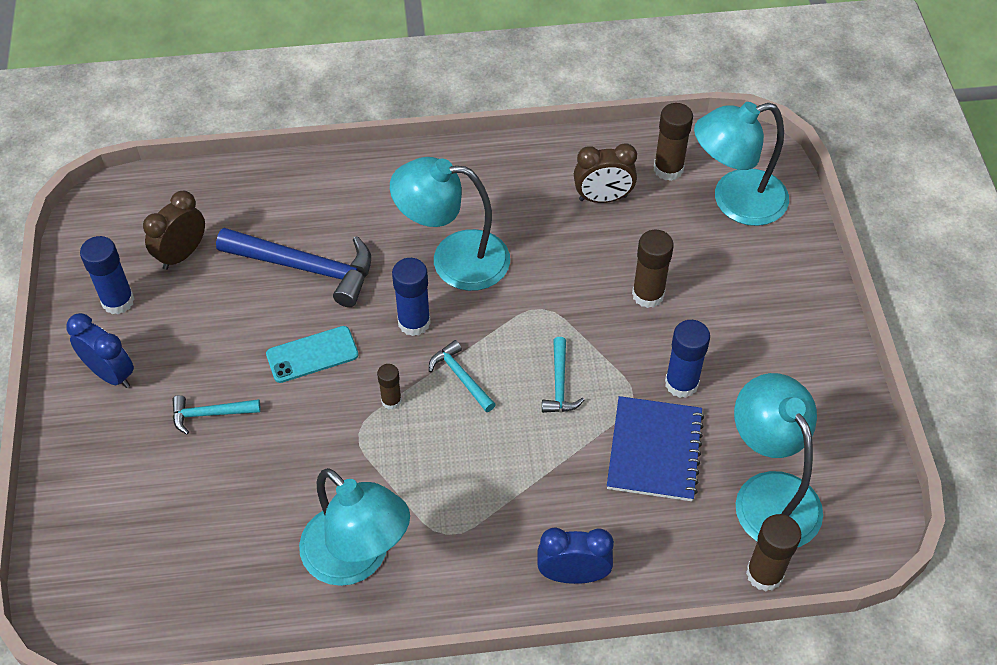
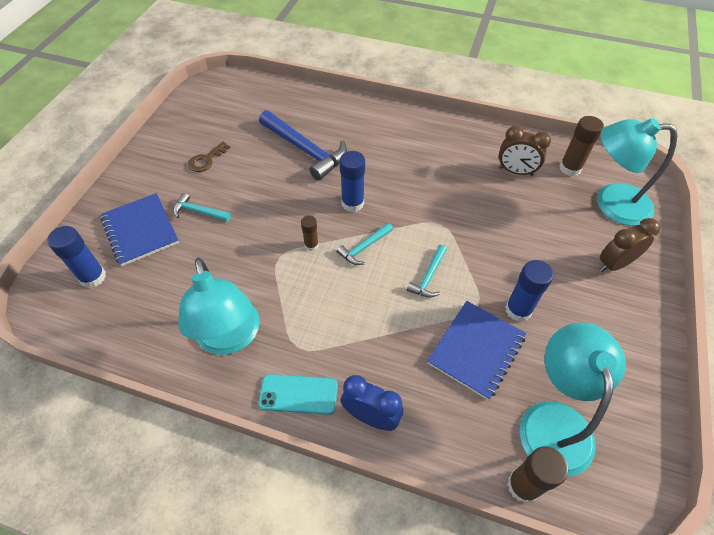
camera: 25 degrees right, 0 degrees up
(111, 374) = (160, 169): blue clock -> none
(118, 301) = (190, 132): blue glue stick -> blue glue stick (93, 277)
(144, 472) = (140, 230): none -> blue notebook
(171, 335) = (206, 160): none -> brown key
(182, 254) = (240, 120): brown clock -> brown clock (614, 264)
(312, 355) = (279, 200): turquoise phone -> turquoise phone (298, 394)
(454, 259) = (398, 175): turquoise lamp -> none
(461, 377) = (364, 247): turquoise hammer -> turquoise hammer turned 120 degrees counterclockwise
(648, 295) = (520, 241): brown glue stick -> none

